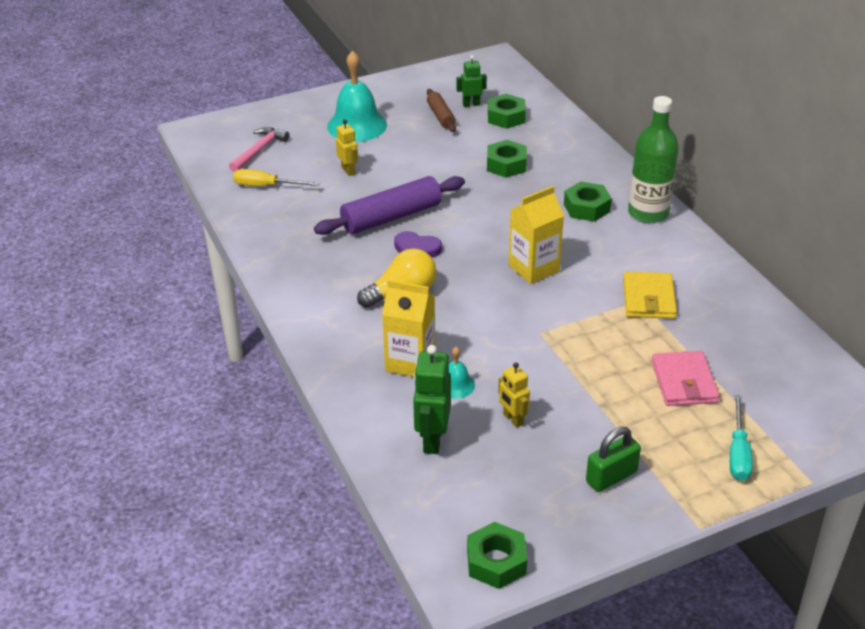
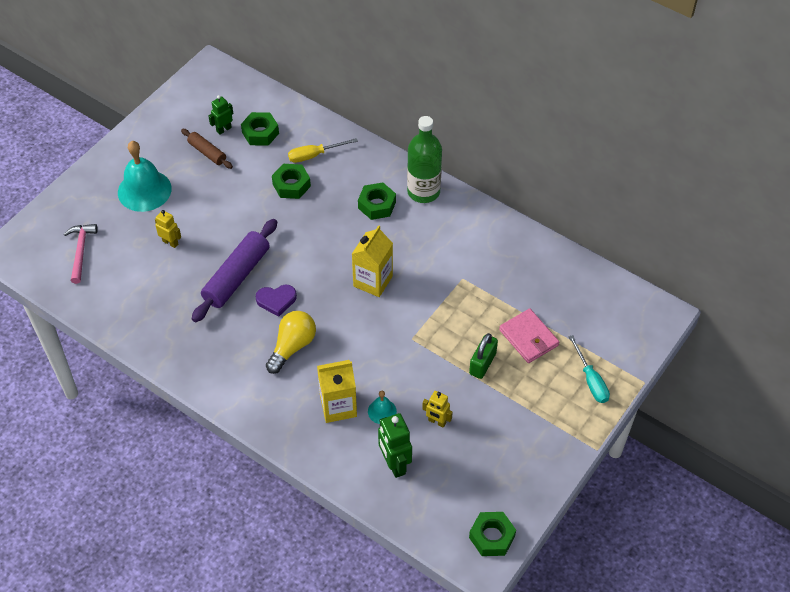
camera: 30 degrees left, 15 degrees up
(266, 186) = (114, 287): yellow screwdriver -> yellow screwdriver (314, 155)
(611, 477) = (525, 437): green padlock -> green padlock (482, 363)
(649, 299) = (467, 274): yellow wallet -> none

